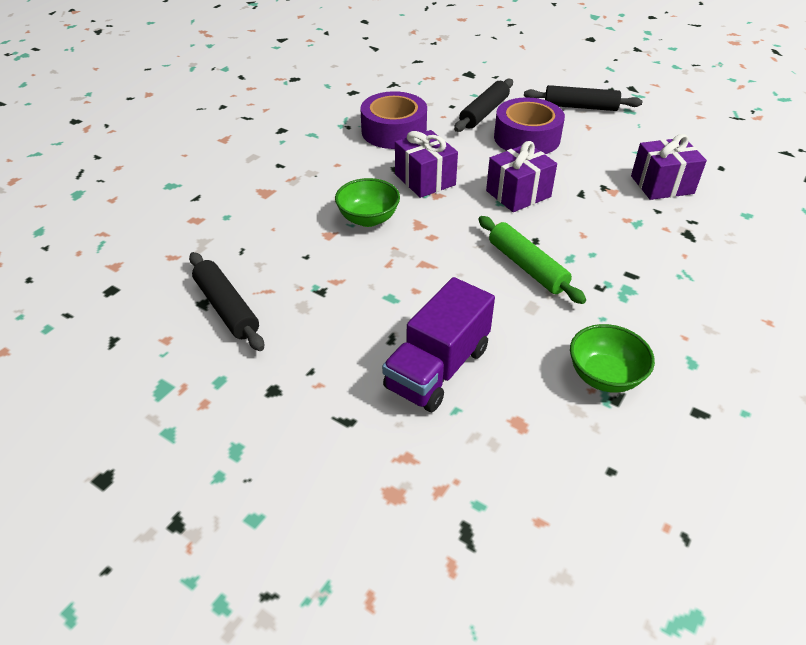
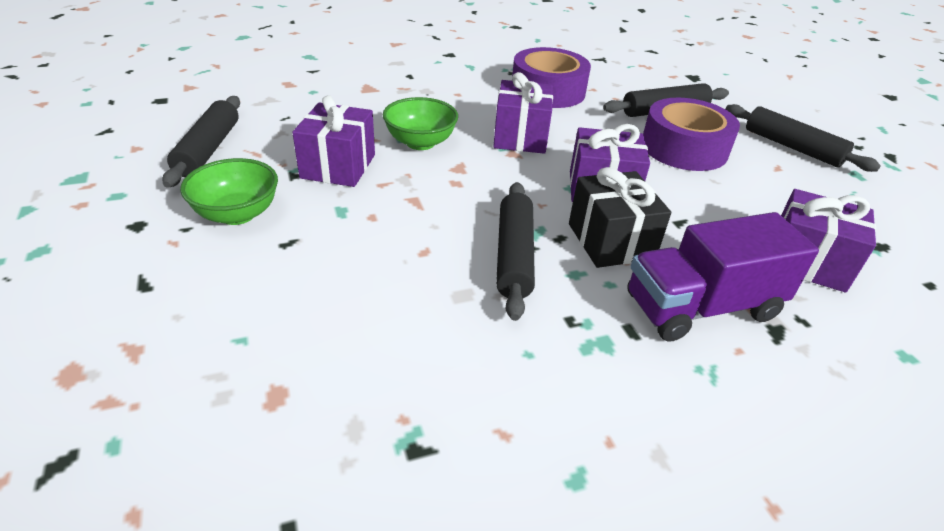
camera: 35 degrees right, 5 degrees down
(341, 267) = (338, 166): none -> purple gift
(437, 368) = (285, 292): purple truck -> purple truck (701, 307)
(527, 267) = (514, 256): green rolling pin -> black rolling pin
(562, 227) = (611, 241): none -> black gift
(604, 376) = (440, 415): green bowl -> green bowl (237, 214)

